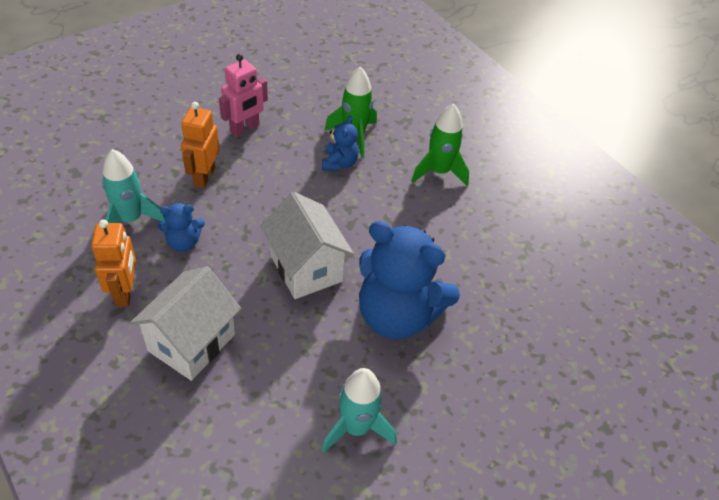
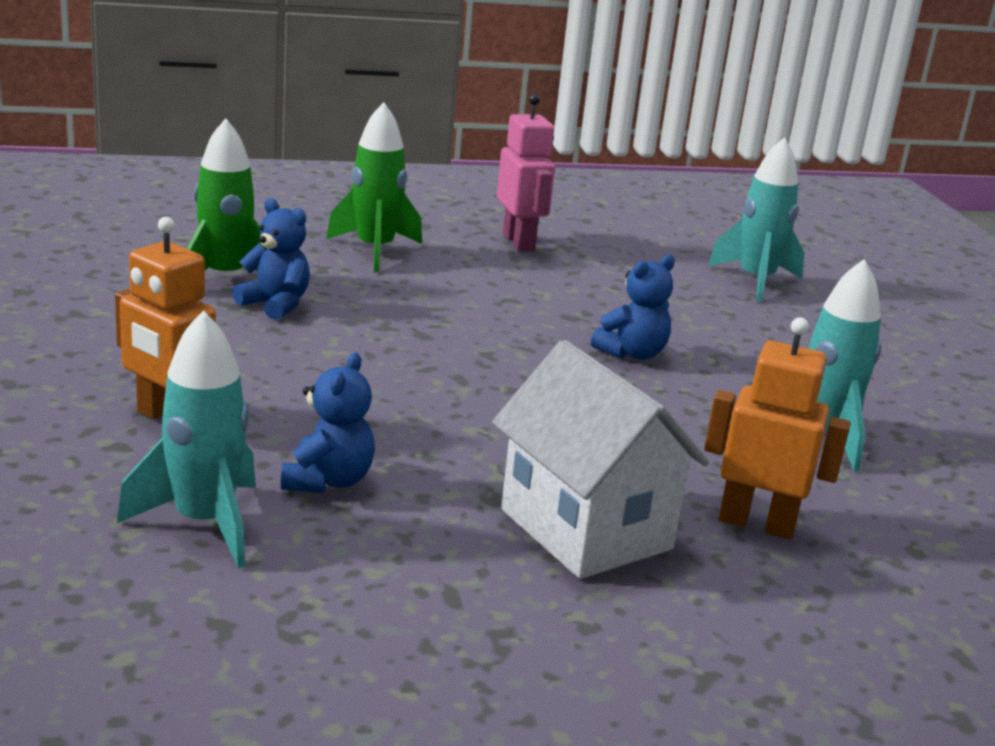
camera: 65 degrees left, 25 degrees down
(125, 292) = (407, 573): orange robot -> orange robot (756, 524)
(245, 128) = (83, 352): pink robot -> pink robot (519, 242)
(306, 268) = (489, 390): white house -> none
(397, 315) = (632, 353): blue teddy bear -> blue teddy bear, size x0.46
(566, 354) = (755, 281): none -> turquoise rocket

